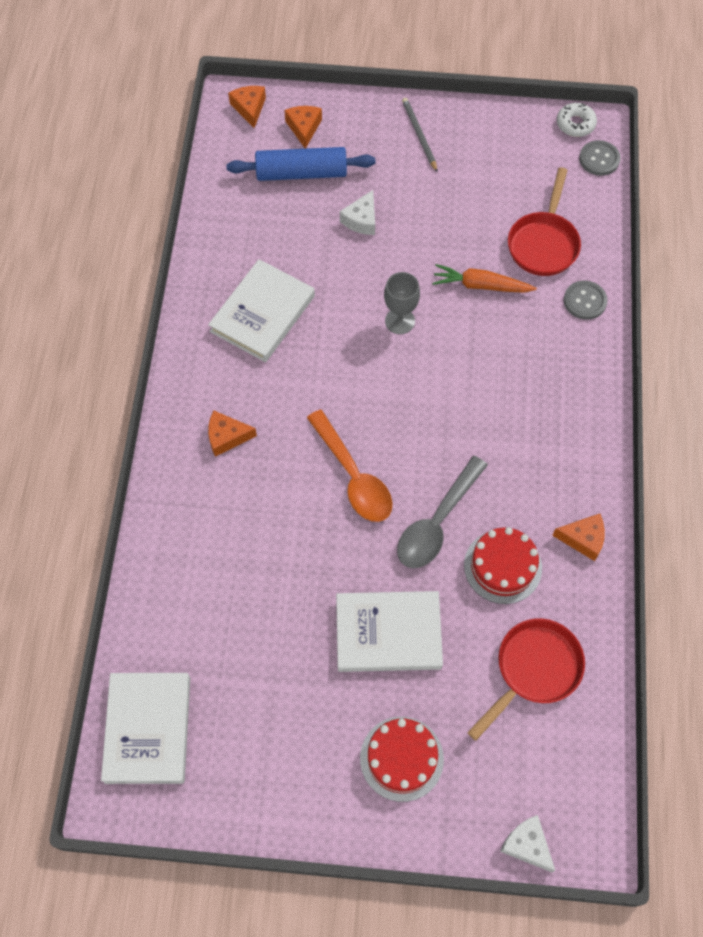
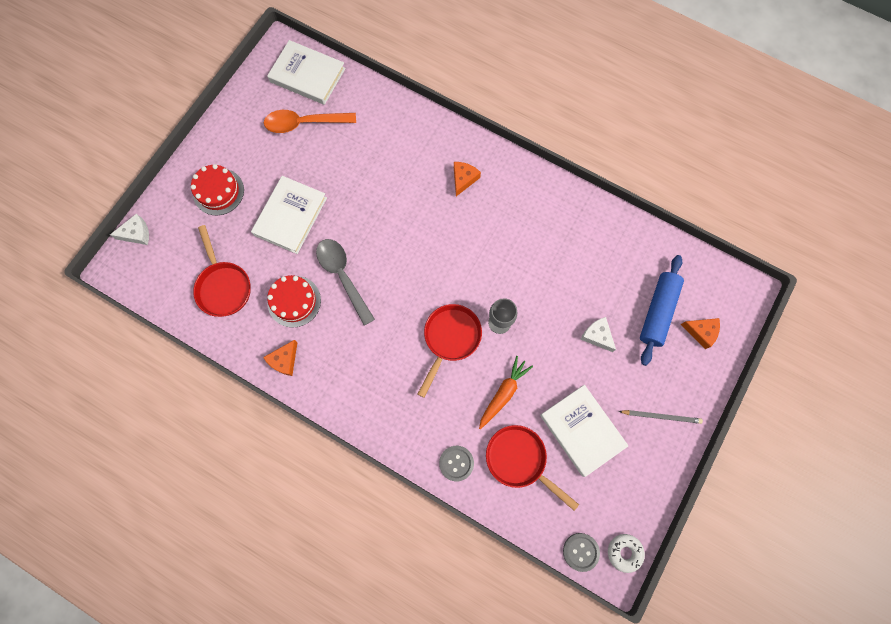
camera: 115 degrees right, 10 degrees up
(249, 108) = (735, 300): orange cheese -> none
(262, 314) = (546, 236): white book -> white book (582, 430)
(353, 476) = (399, 241): orange spoon -> orange spoon (304, 123)
(449, 364) = (450, 339): none -> red pan

